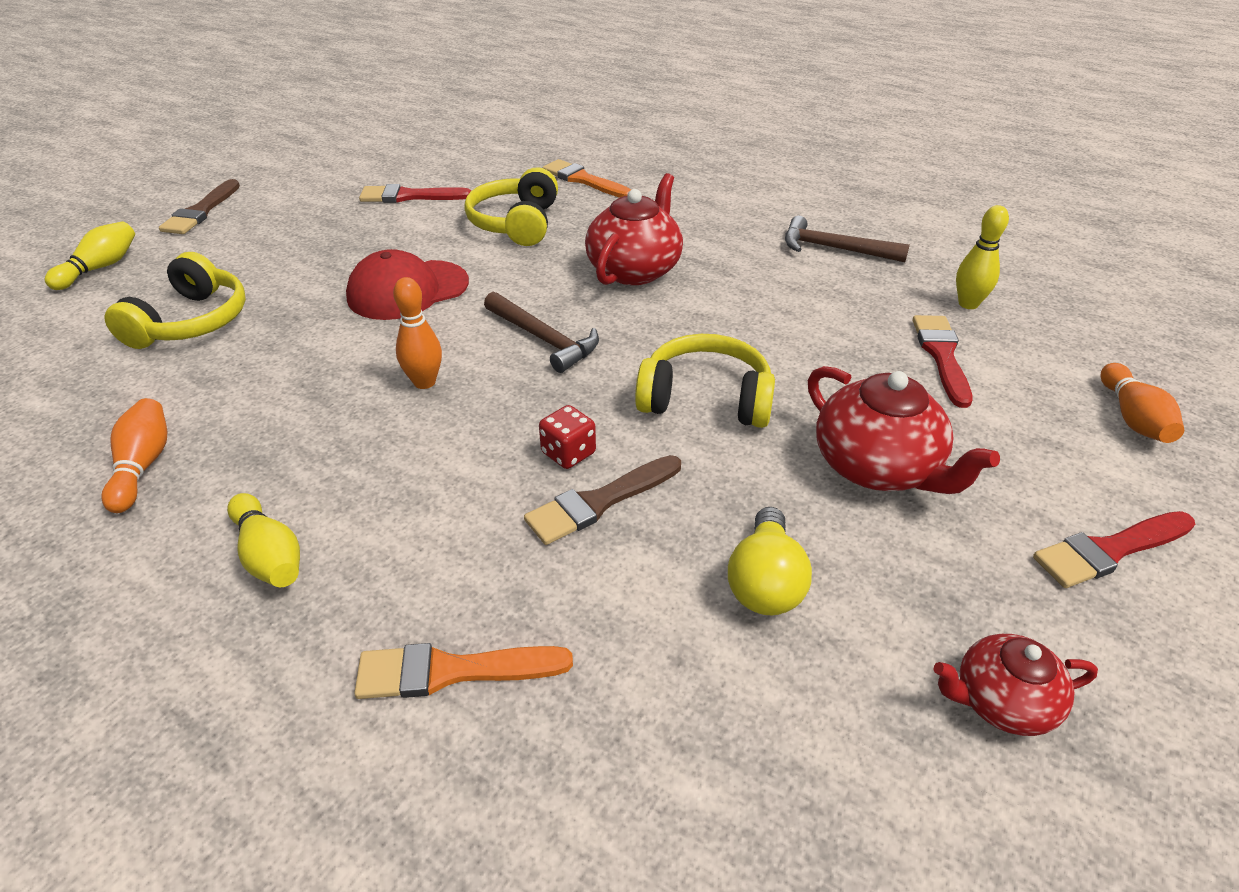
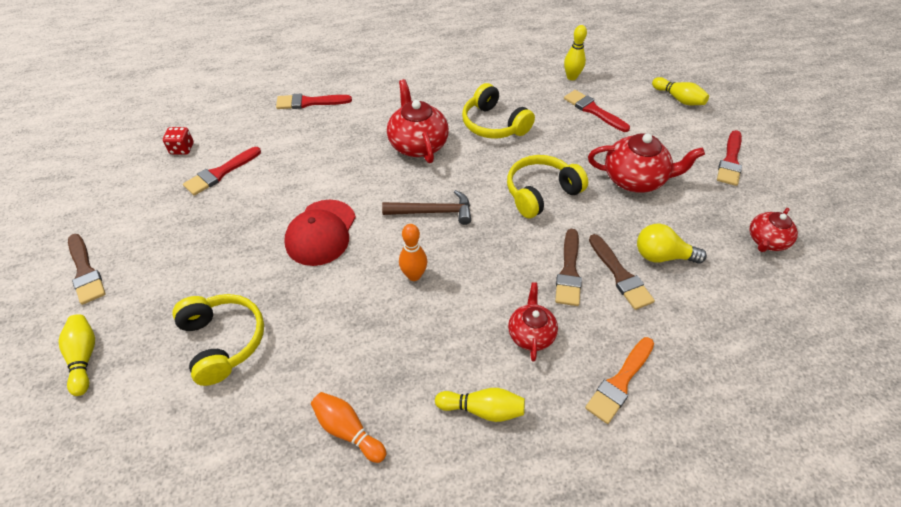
camera: 45 degrees left, 10 degrees up
(442, 528) = (531, 334): none -> red teapot
(516, 223) = (315, 153): yellow headphones -> yellow headphones (494, 124)
(568, 453) = (527, 260): red dice -> red dice (182, 149)
(583, 180) = (309, 102): orange brush -> red brush
(662, 557) = (620, 275): none -> brown brush
(765, 582) = (662, 256): yellow light bulb -> yellow light bulb turned 135 degrees clockwise
(834, 248) = (487, 77): brown hammer -> none
(1132, 418) = (678, 99): orange bowling pin -> yellow bowling pin

